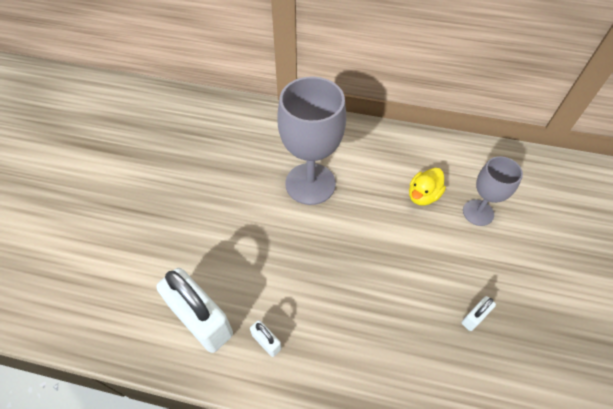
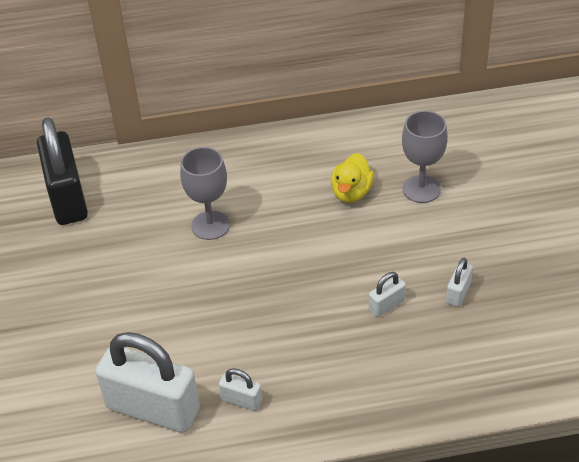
camera: 20 degrees left, 10 degrees down
(226, 127) = (67, 198): none -> black padlock
(310, 184) = (210, 225): grey goblet -> grey goblet, size x0.58
(412, 304) = (386, 305): none -> white padlock

